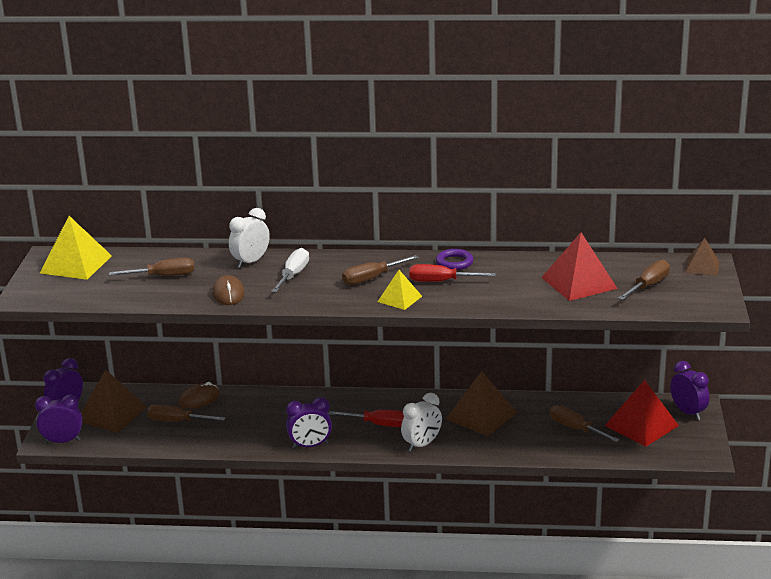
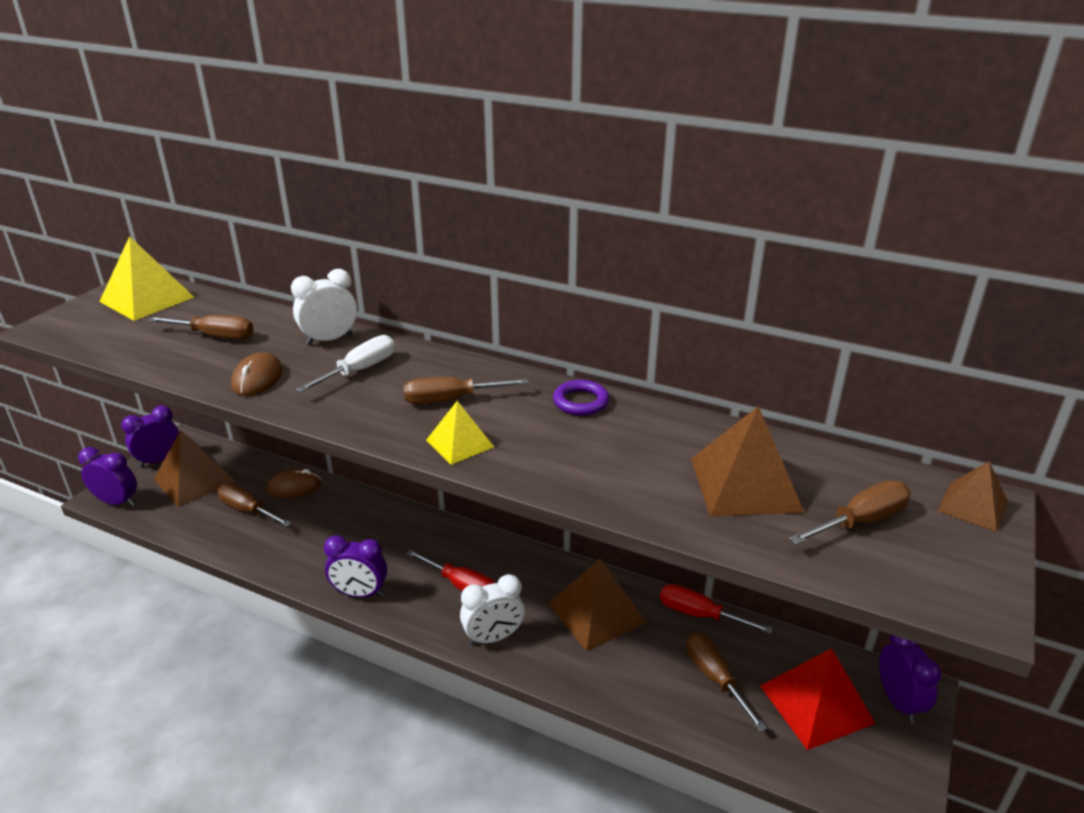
camera: 20 degrees right, 5 degrees up
(441, 281) = (539, 429): red screwdriver -> red screwdriver (700, 615)
(579, 283) = (745, 484): red pyramid -> brown pyramid

